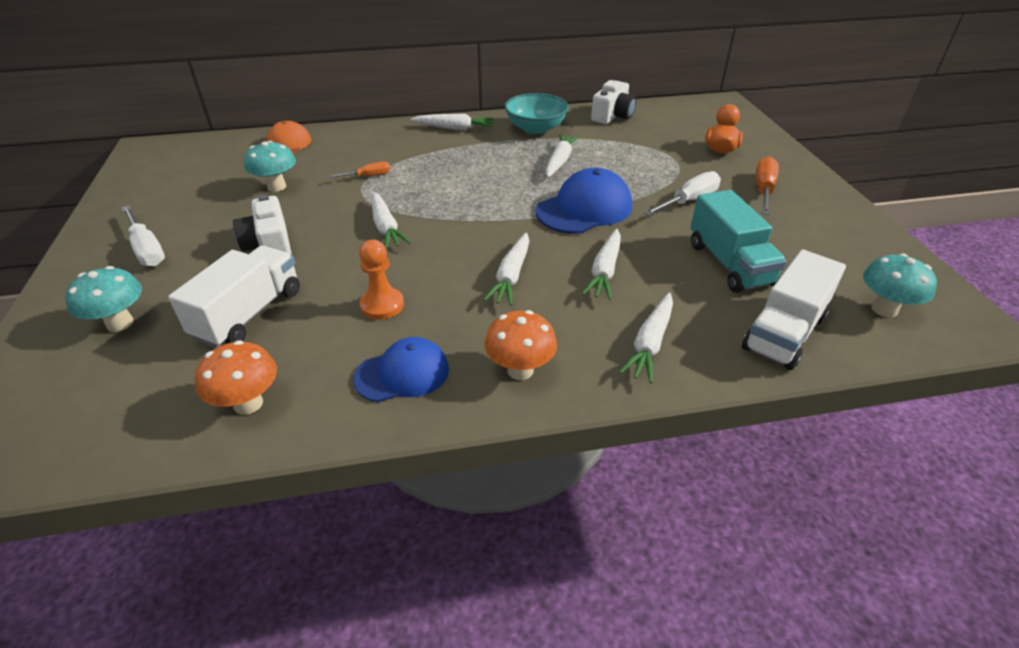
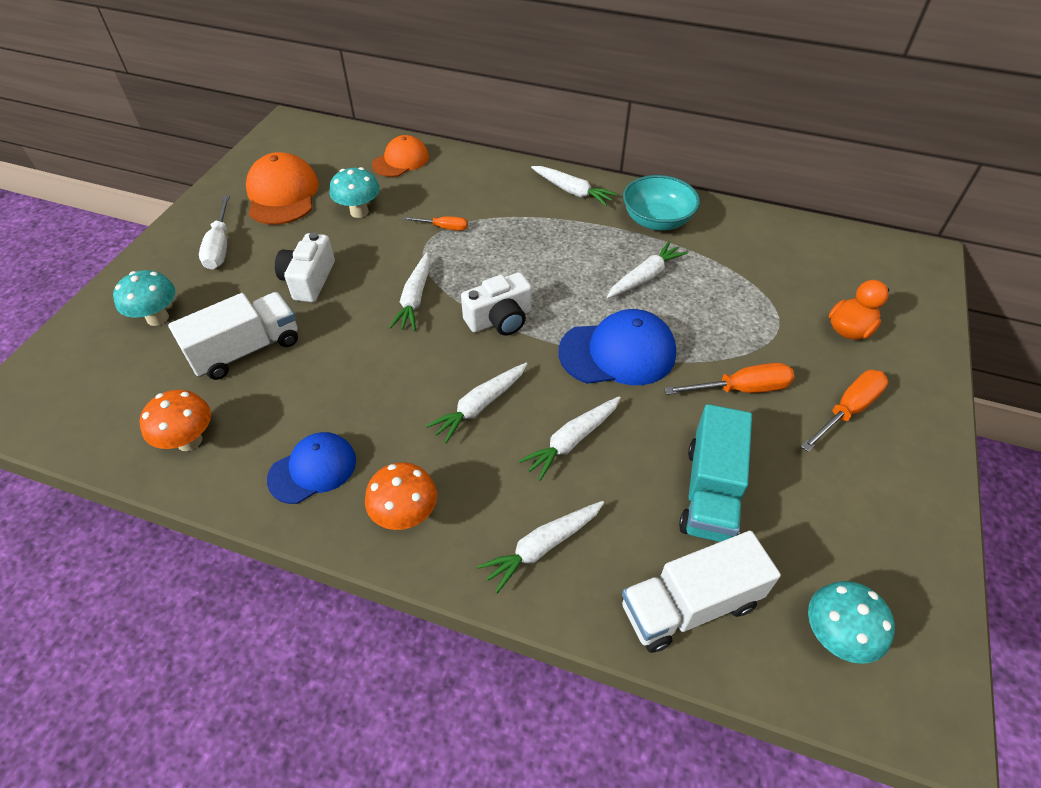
camera: 30 degrees right, 10 degrees up
(184, 195) = (282, 194): none -> orange cap
(382, 305) = (349, 388): orange pawn -> none
(402, 373) = (313, 469): blue cap -> blue cap turned 45 degrees counterclockwise
(612, 116) = (761, 231): white camera -> white camera (500, 319)
(688, 201) = (741, 389): white screwdriver -> orange screwdriver

